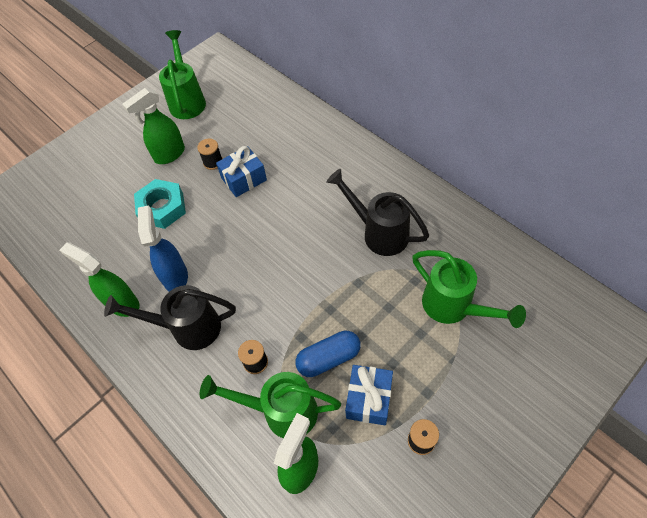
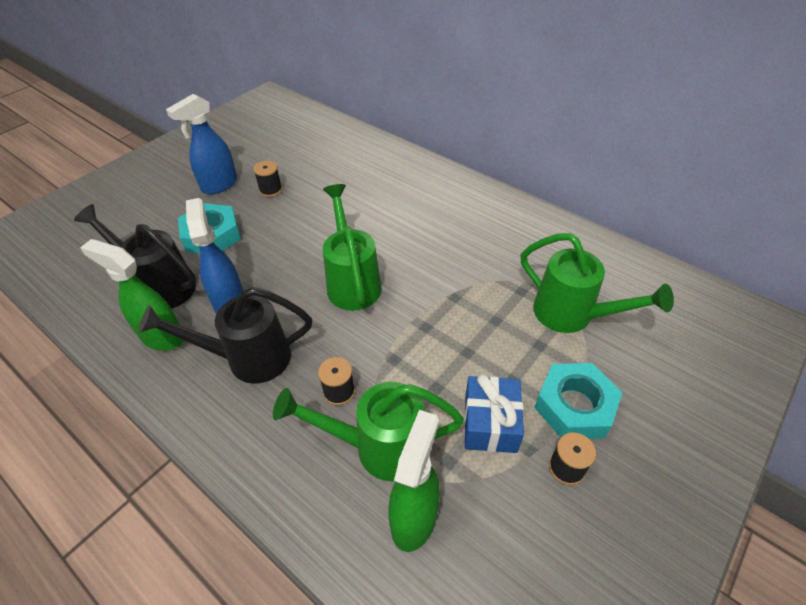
camera: 10 degrees left, 10 degrees down
(169, 155) = (219, 185): green spray bottle -> blue spray bottle
(187, 100) = (238, 137): green watering can -> green watering can (352, 281)
(244, 179) = (308, 204): blue gift -> none
(329, 358) = (432, 380): blue capsule -> none
(379, 232) = (470, 247): black watering can -> black watering can (160, 285)
(438, 390) = (574, 406): none -> turquoise nut

